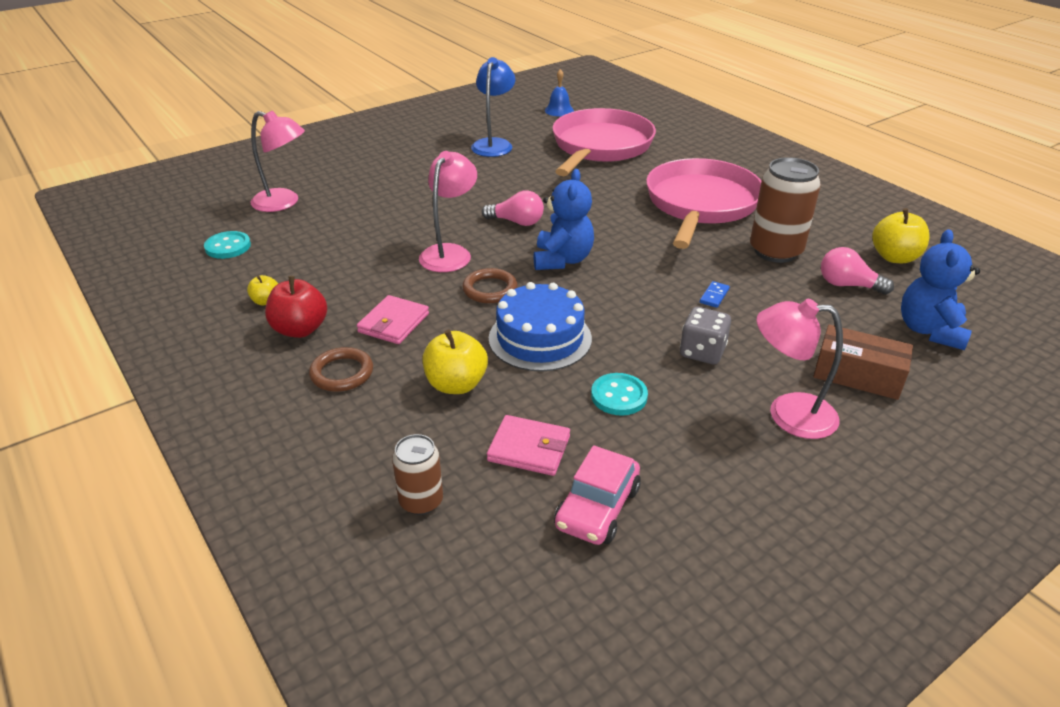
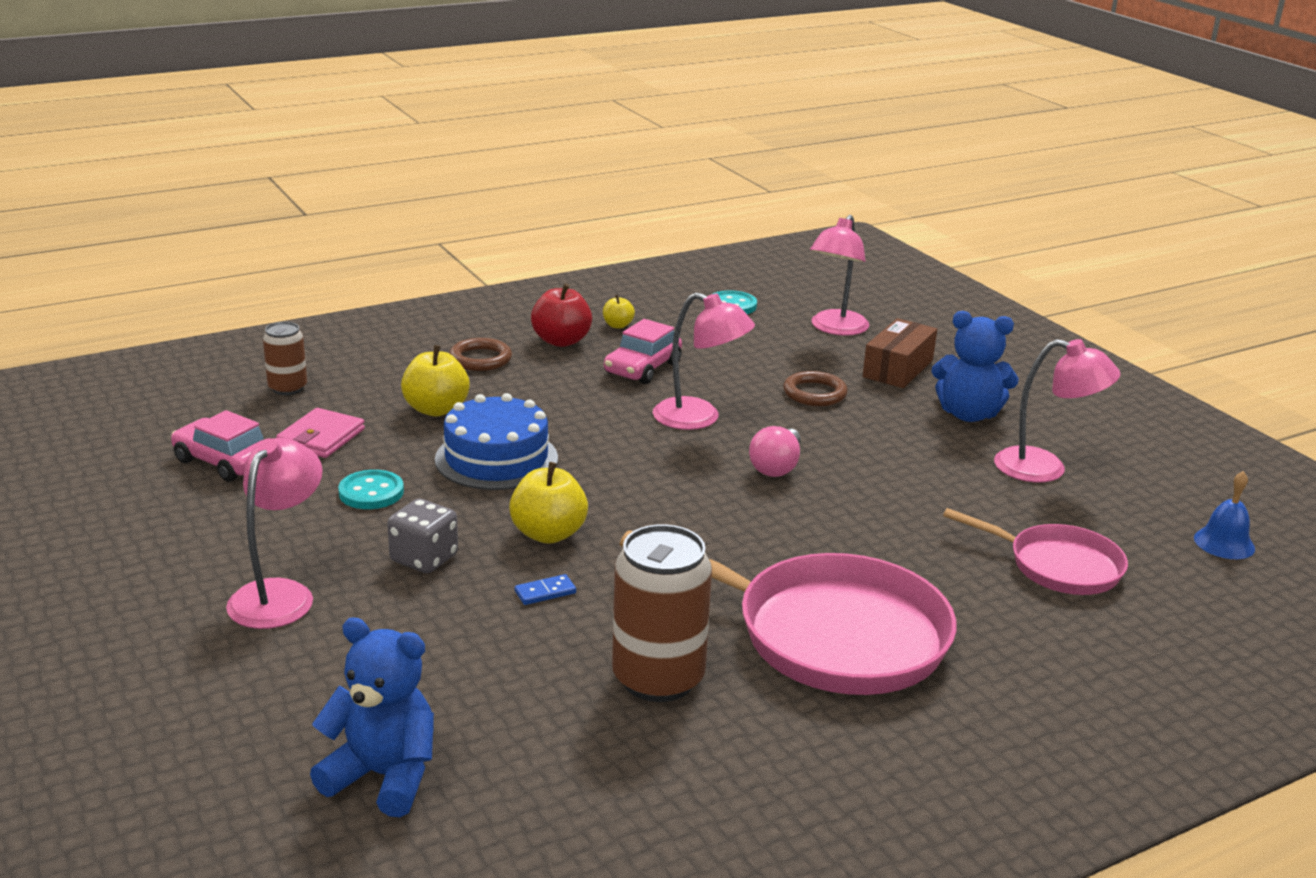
camera: 95 degrees right, 10 degrees down
(360, 282) = (642, 368): none -> pink car
(393, 323) = (556, 383): pink wallet -> none
(490, 289) = (608, 437): brown ring -> brown ring (814, 393)
(494, 144) = (1045, 469): blue lamp -> pink lamp
(562, 260) = (667, 489): blue teddy bear -> blue teddy bear (968, 414)
(600, 147) = (1057, 566): pink pan -> pink pan, size x0.58
(714, 296) = (545, 592): blue domino -> blue domino turned 60 degrees counterclockwise
(847, 285) = (536, 728): pink light bulb -> none
(857, 375) = (319, 669): brown box -> brown box (898, 368)
(894, 257) = (611, 817): yellow apple -> yellow apple (548, 534)

